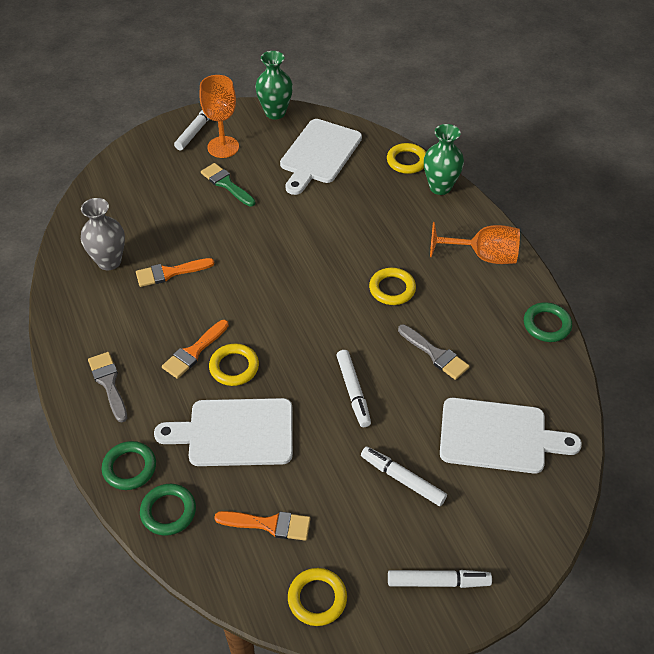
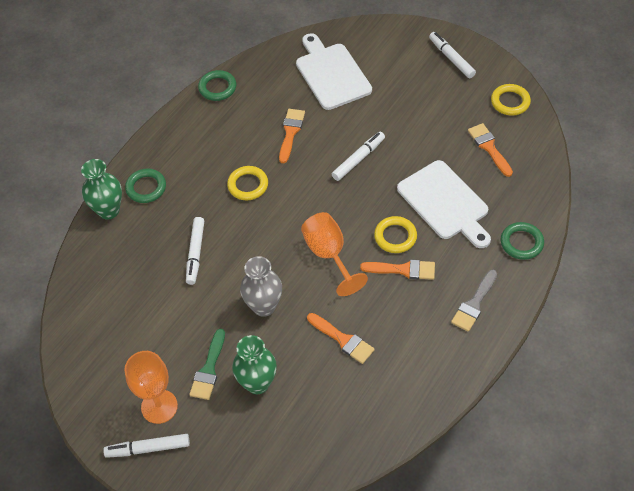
camera: 120 degrees left, 5 degrees up
(109, 261) = (366, 394): grey vase -> grey vase (264, 306)
(168, 511) = (529, 201): green ring -> green ring (146, 188)
(275, 113) = (78, 394): green vase -> green vase (257, 383)
(319, 154) = (120, 320): white cutting board -> none
(402, 479) = (402, 103): white marker -> white marker (195, 253)
(407, 161) = (88, 249): yellow ring -> none
(435, 354) = (290, 132): grey brush -> orange brush
(483, 256) = (173, 148): orange goblet -> orange goblet (329, 254)

